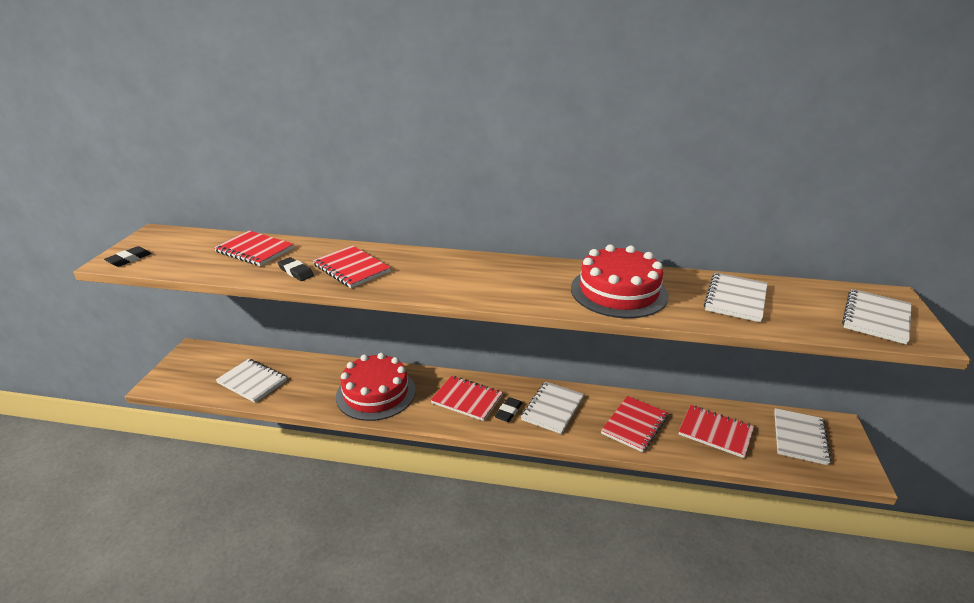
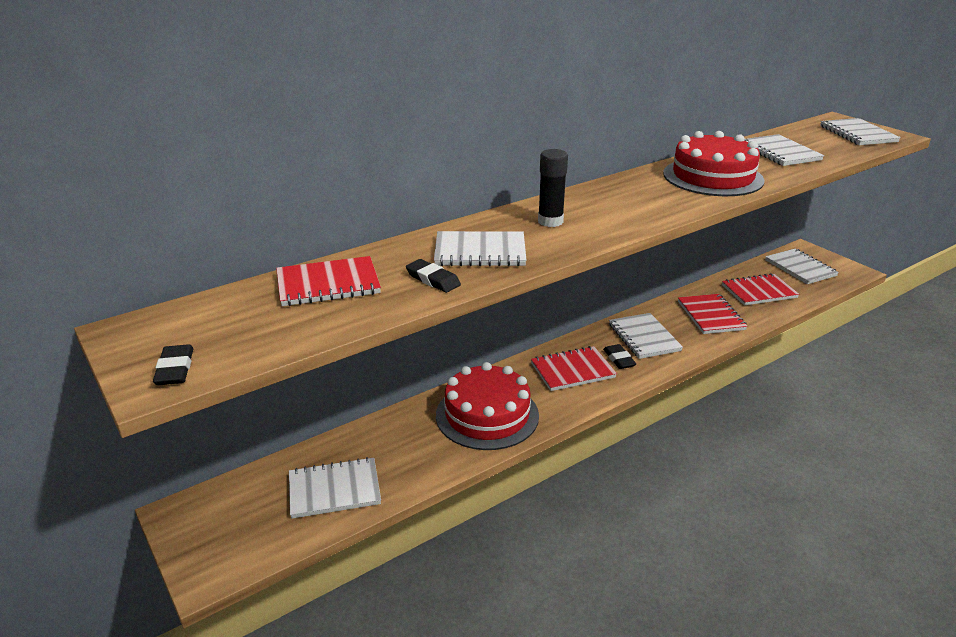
camera: 45 degrees left, 0 degrees up
(296, 272) = (433, 279): black eraser -> black eraser turned 45 degrees clockwise
(351, 268) = (480, 252): red notebook -> white notebook
(430, 269) = (550, 221): none -> black glue stick

